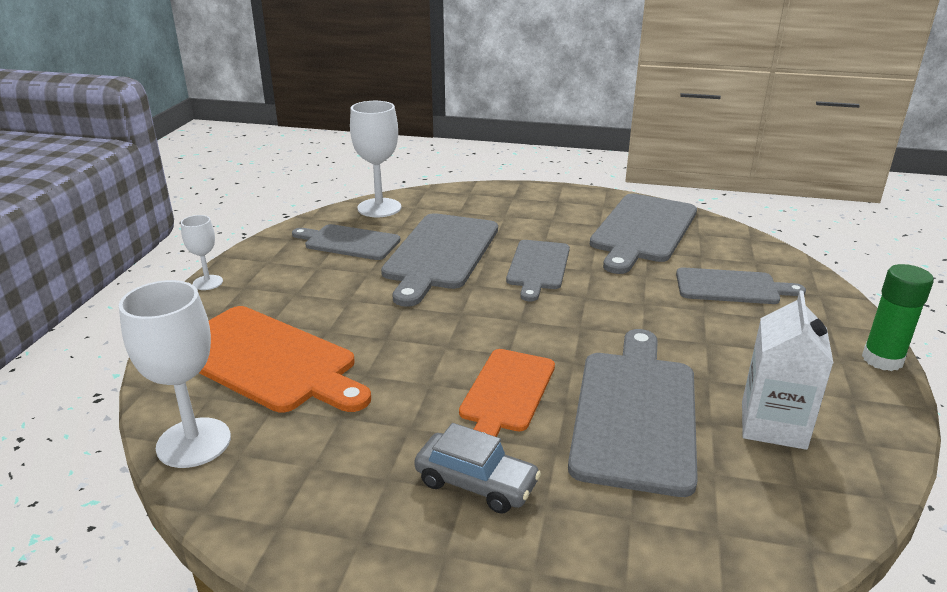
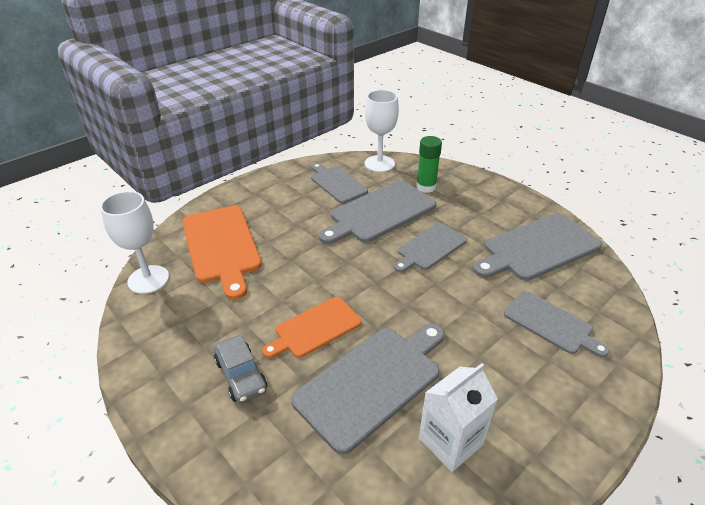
camera: 35 degrees right, 10 degrees up
(208, 282) = (241, 183): white goblet -> none
(882, 359) = (600, 441): green glue stick -> green glue stick (426, 187)

